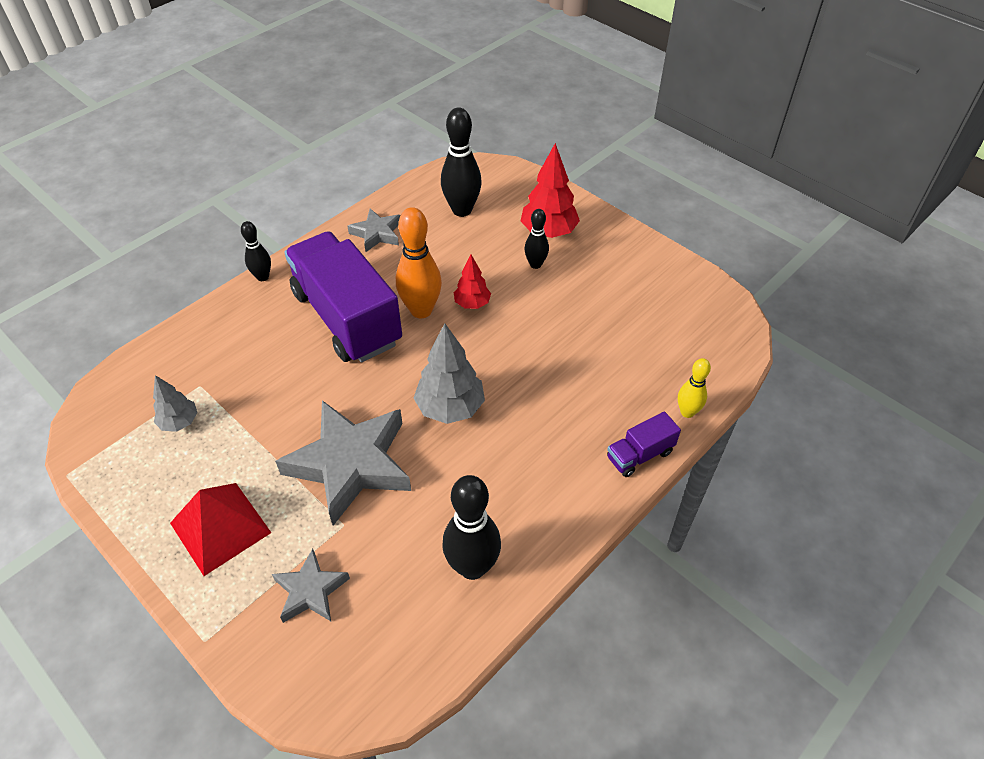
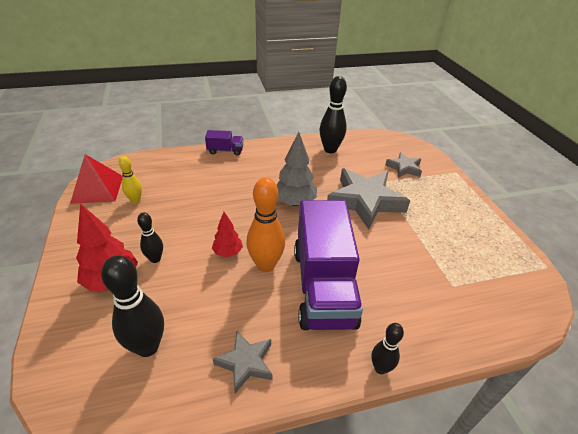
camera: 150 degrees left, 10 degrees down
(179, 422) = (469, 266): grey tree -> none
(220, 527) = (445, 204): red pyramid -> red pyramid (97, 189)
(687, 412) = (185, 154): yellow bowling pin -> yellow bowling pin (135, 200)

